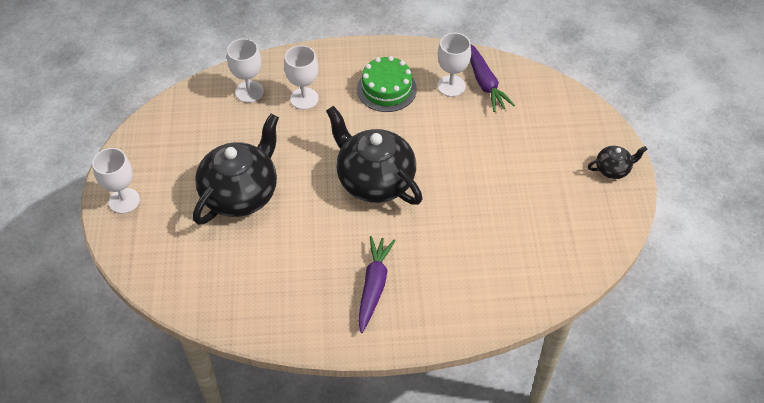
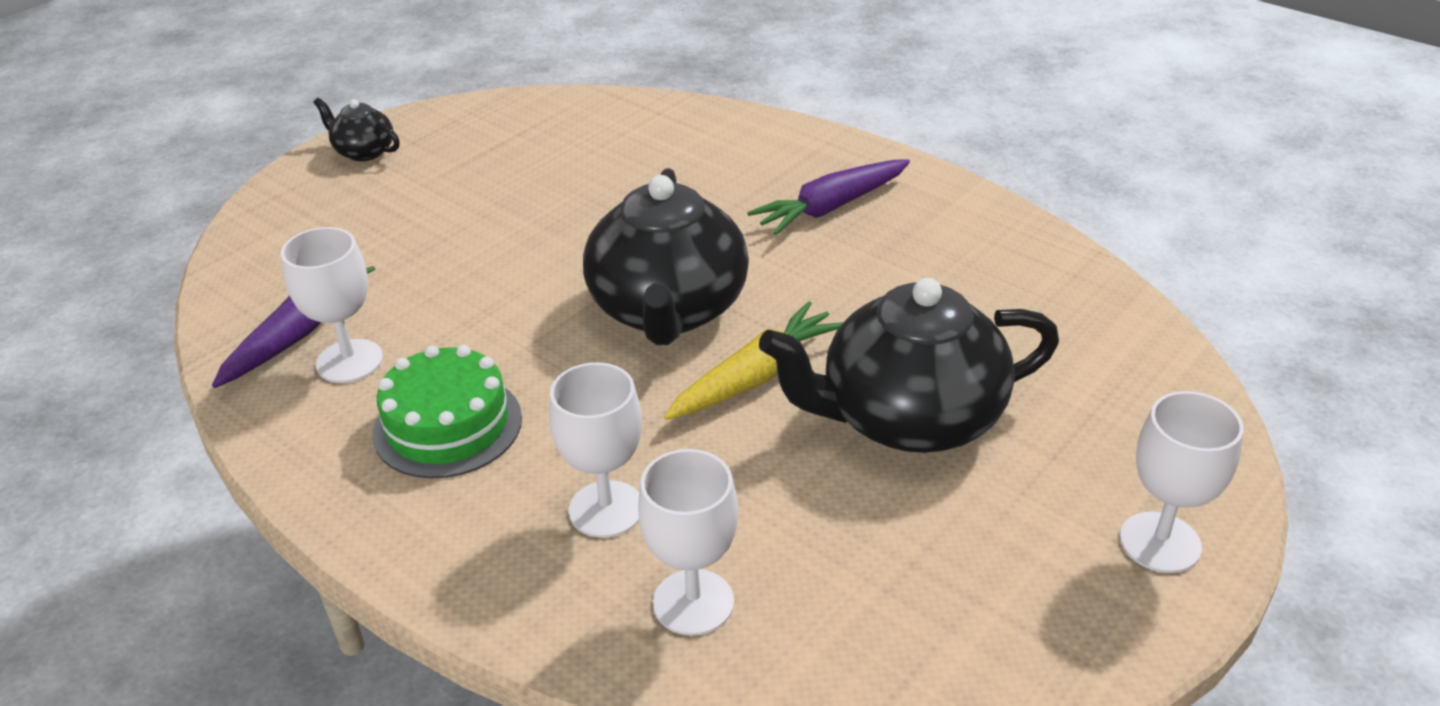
camera: 135 degrees left, 15 degrees down
(310, 174) = (756, 376): none -> yellow carrot

